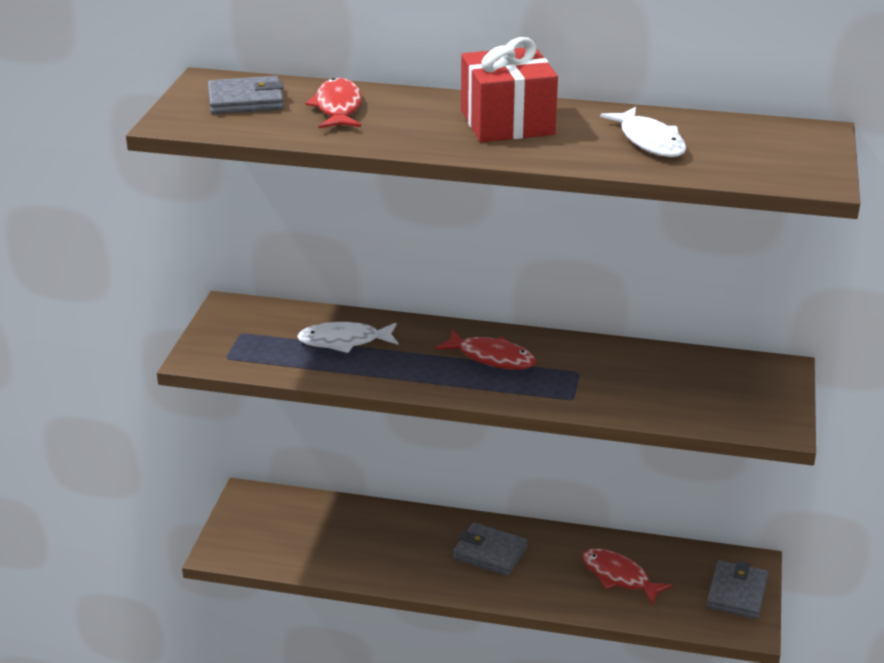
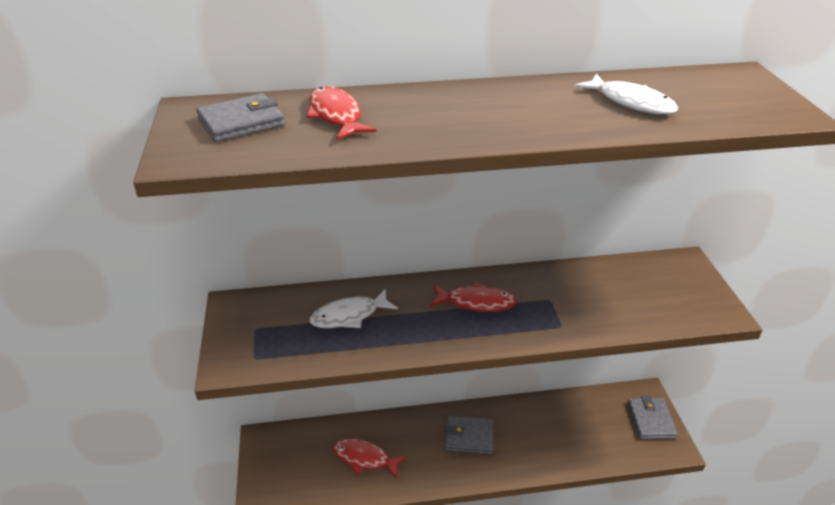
camera: 20 degrees left, 5 degrees up
(507, 122) = (499, 105): red gift -> none
(619, 577) = (568, 431): red fish -> red fish (364, 459)

